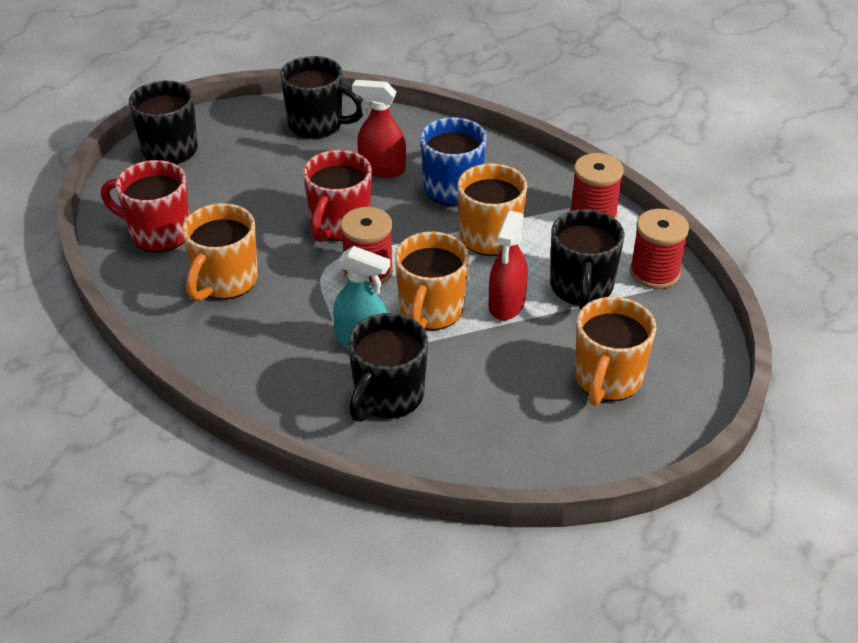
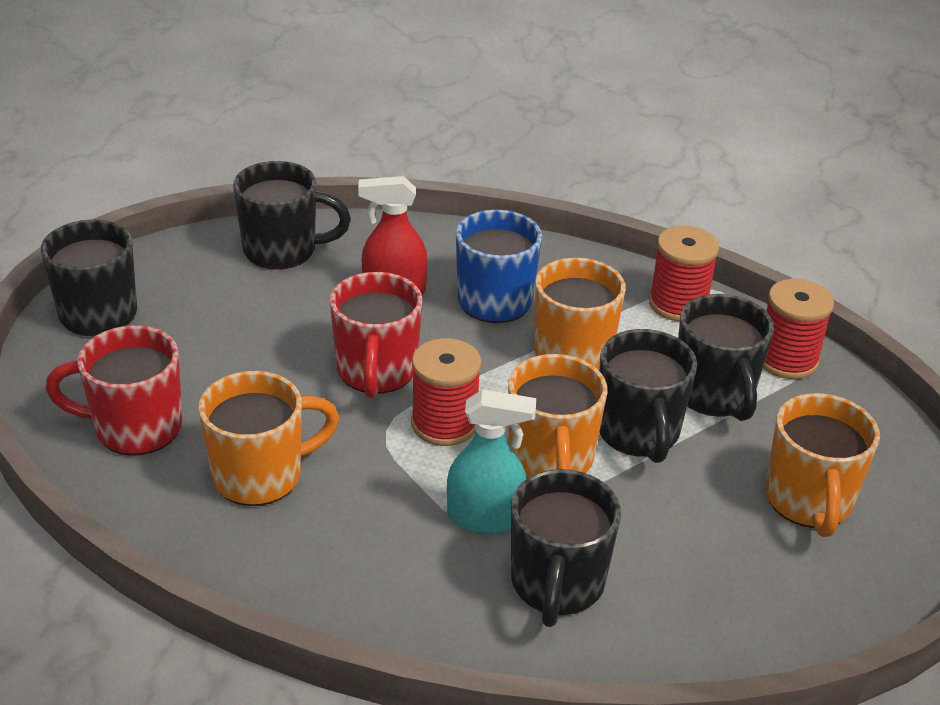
camera: 20 degrees left, 5 degrees down
(225, 281) = (261, 475): orange mug -> orange mug turned 120 degrees counterclockwise
(506, 305) = (638, 433): red spray bottle -> black mug

